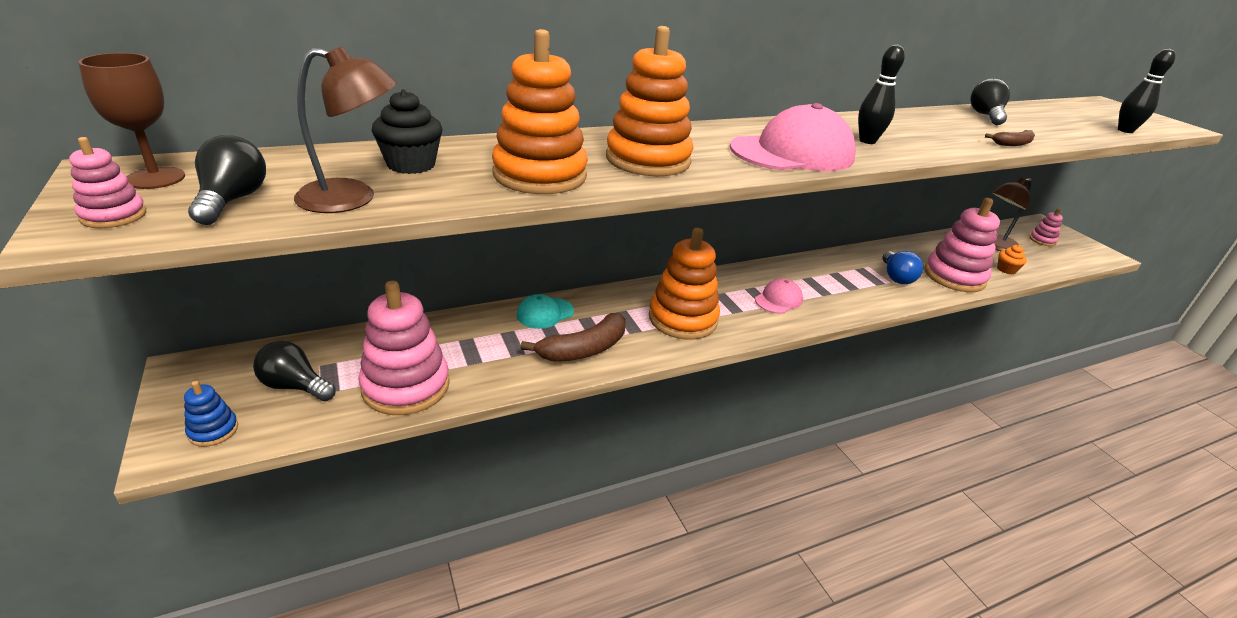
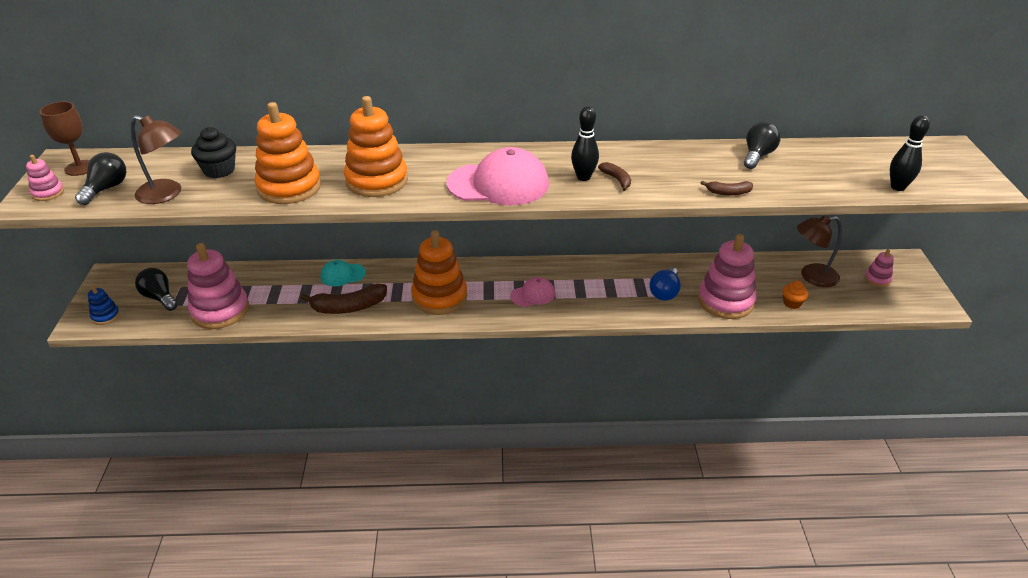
camera: 25 degrees right, 5 degrees up
(901, 141) = (616, 179): none -> brown banana

